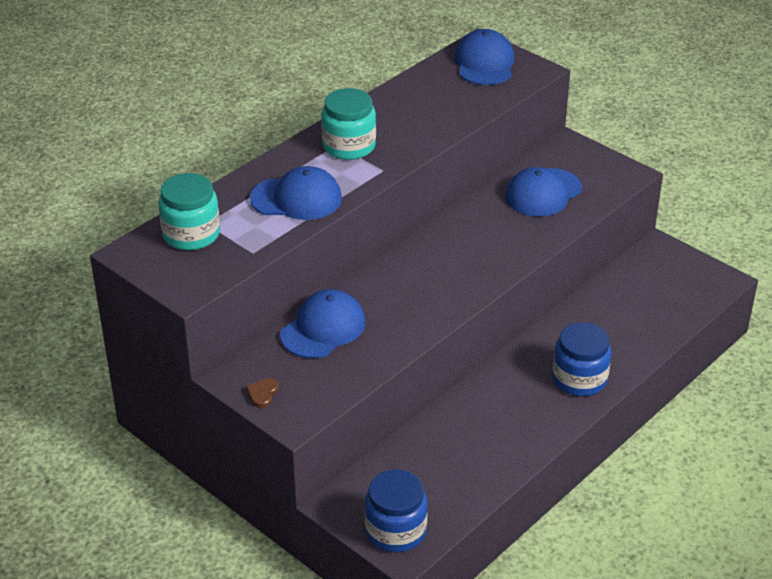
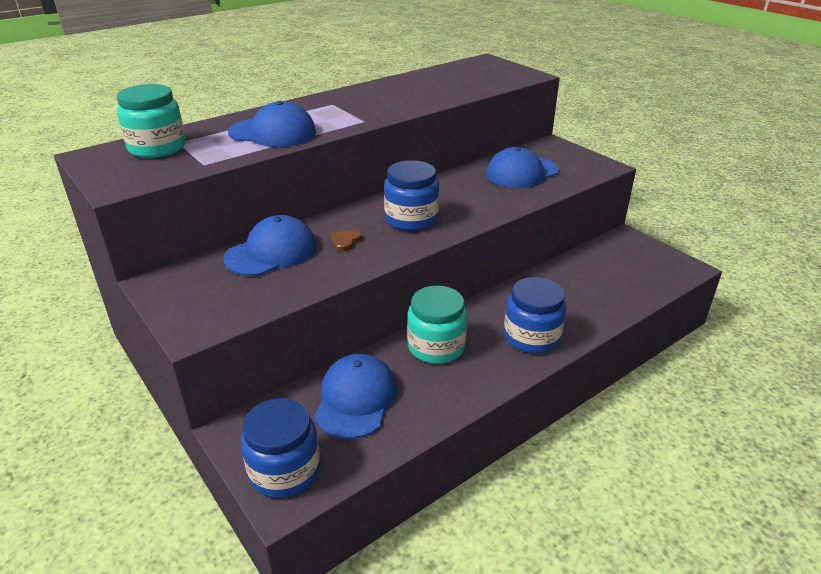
camera: 10 degrees right, 5 degrees down
(262, 394) = (176, 302): brown heart -> brown heart (345, 241)
(349, 146) = (342, 105): turquoise jar -> turquoise jar (436, 347)
(446, 271) = (411, 219): none -> blue jar
(484, 63) = (485, 69): blue cap -> blue cap (355, 399)

